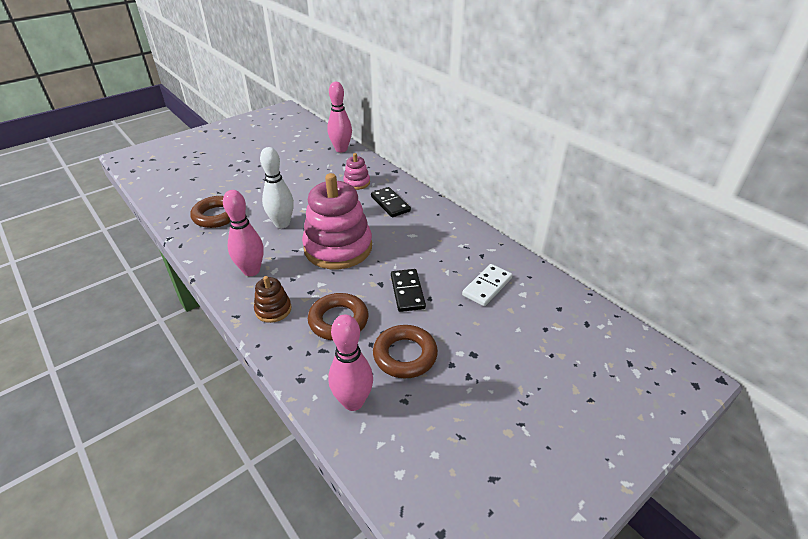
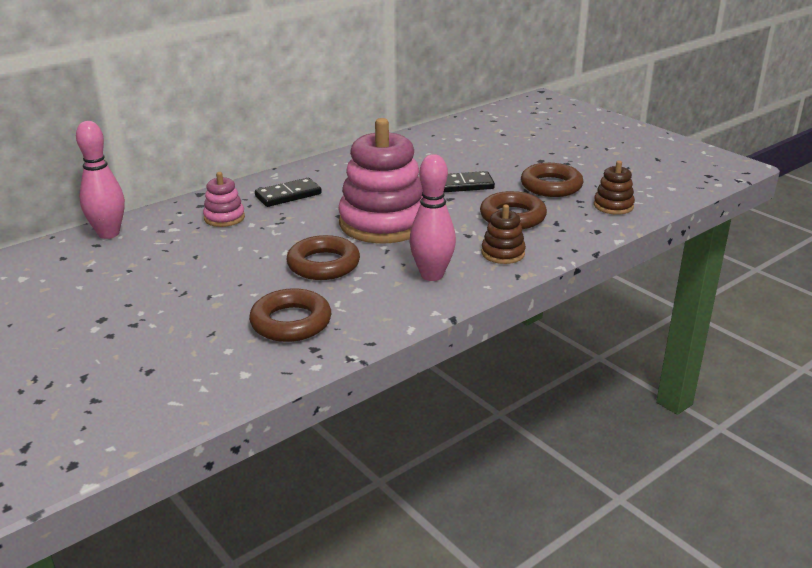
camera: 90 degrees left, 10 degrees down
(282, 224) = (323, 264): white bowling pin -> brown ring
(353, 402) = (613, 206): pink bowling pin -> brown stacking toy
(487, 287) = (450, 151): white domino -> none

